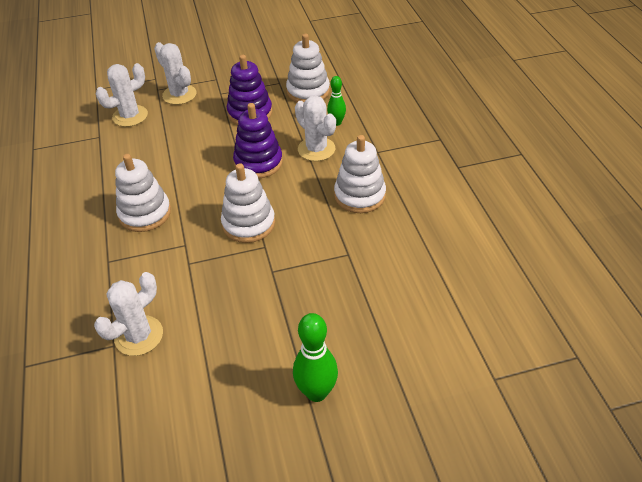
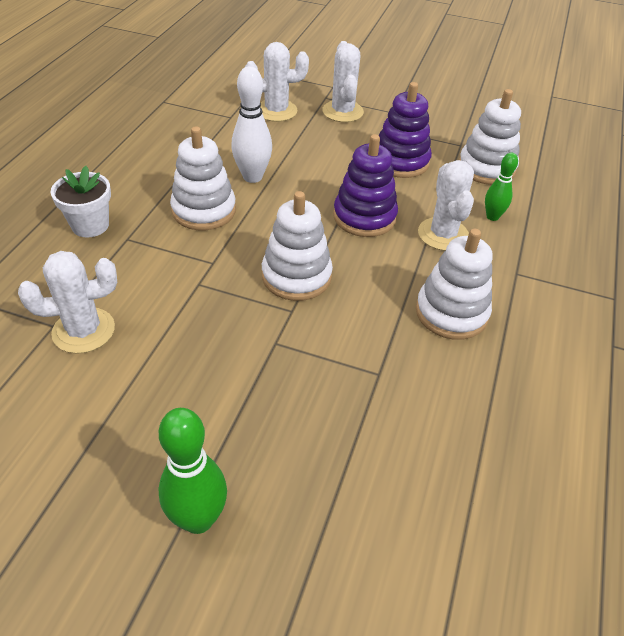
camera: 30 degrees right, 0 degrees up
(70, 267) = (90, 225): none -> white flower pot
(158, 173) = (252, 177): none -> white bowling pin

